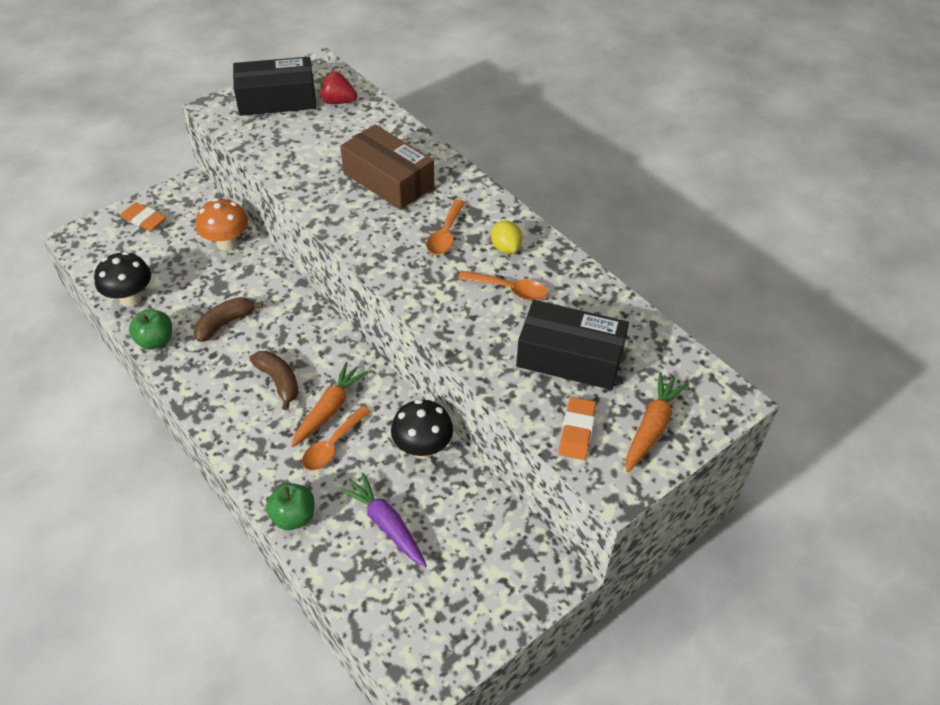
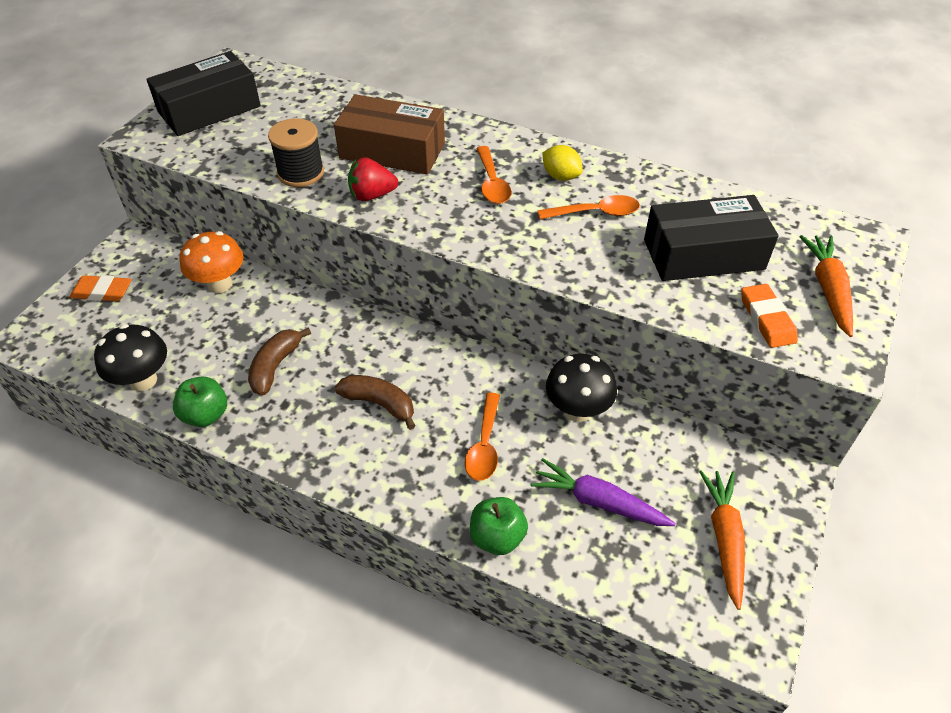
camera: 25 degrees left, 0 degrees up
(306, 176) = (300, 173): none -> black spool
(329, 409) = (454, 410): orange carrot -> orange carrot (724, 538)
(338, 102) = (280, 93): red strawberry -> red strawberry (372, 195)

